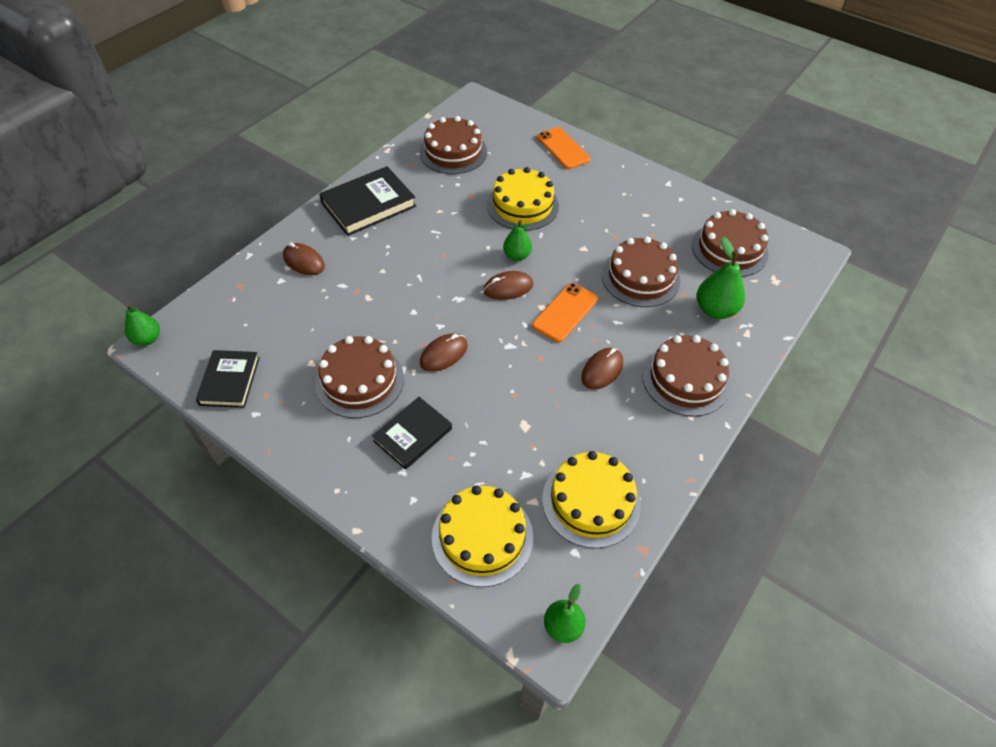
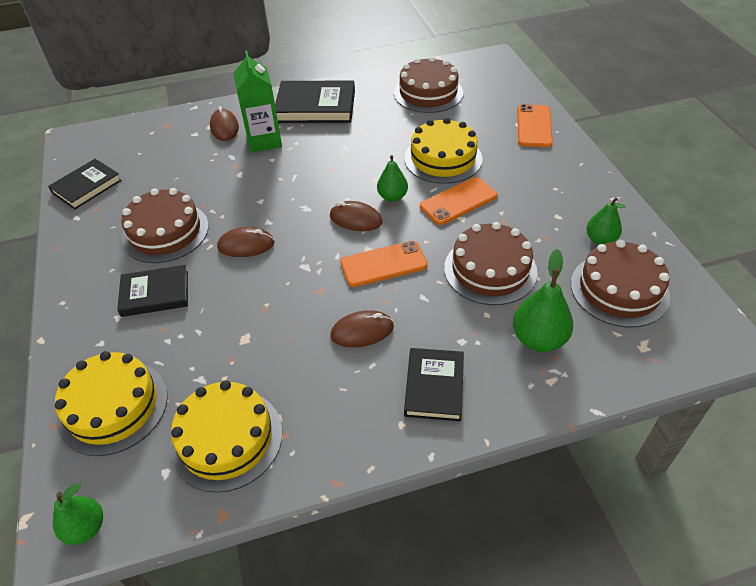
camera: 40 degrees right, 5 degrees down
(148, 339) = (74, 134): green pear -> green pear (600, 239)
(356, 257) = (264, 141): none -> green carton
(568, 236) = (458, 201): none -> orange phone
(685, 379) = (434, 386): brown cake -> black book

